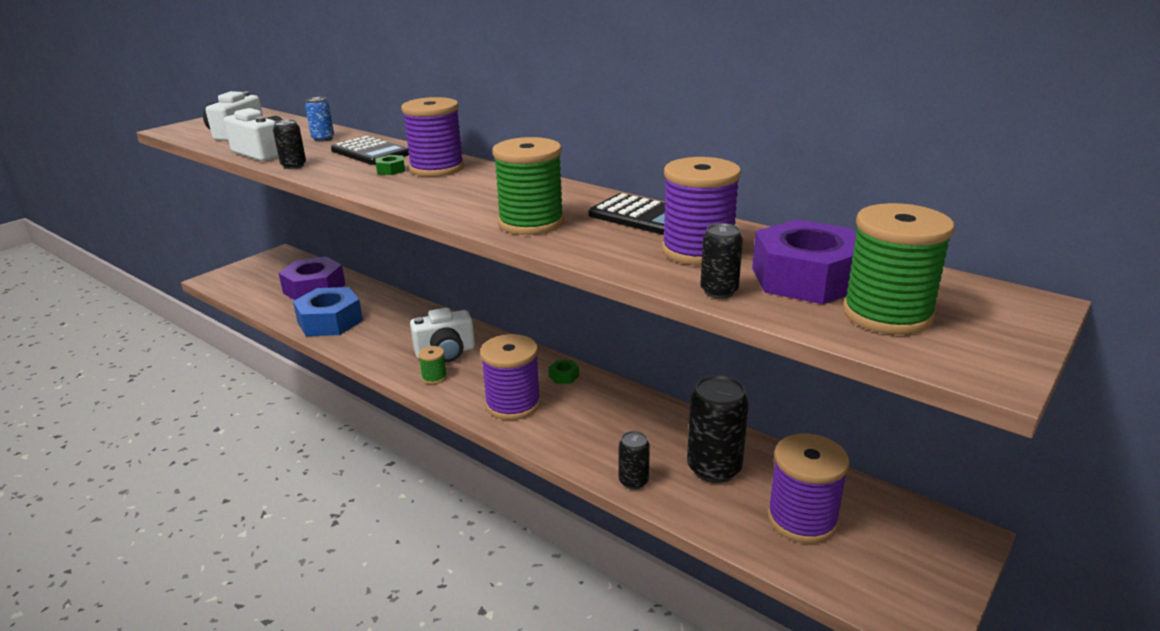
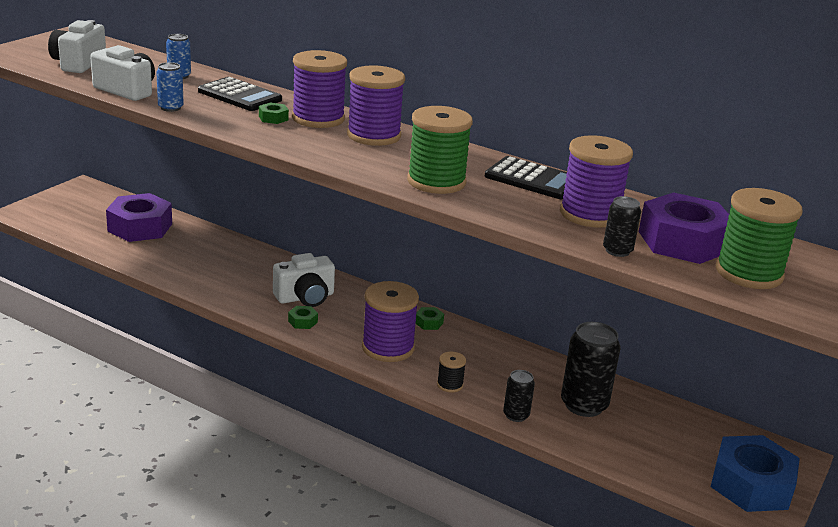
camera: 10 degrees left, 0 degrees up
(293, 166) = (170, 108): black can -> blue can
(330, 321) = (172, 263): blue nut -> blue nut (751, 485)
(434, 377) = (302, 321): green spool -> green nut
(568, 445) = (450, 385): none -> black spool
(802, 519) = (664, 445): purple spool -> purple spool (374, 135)

